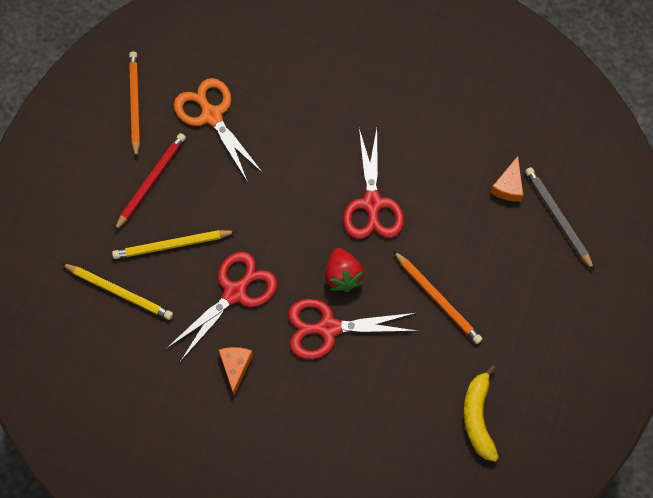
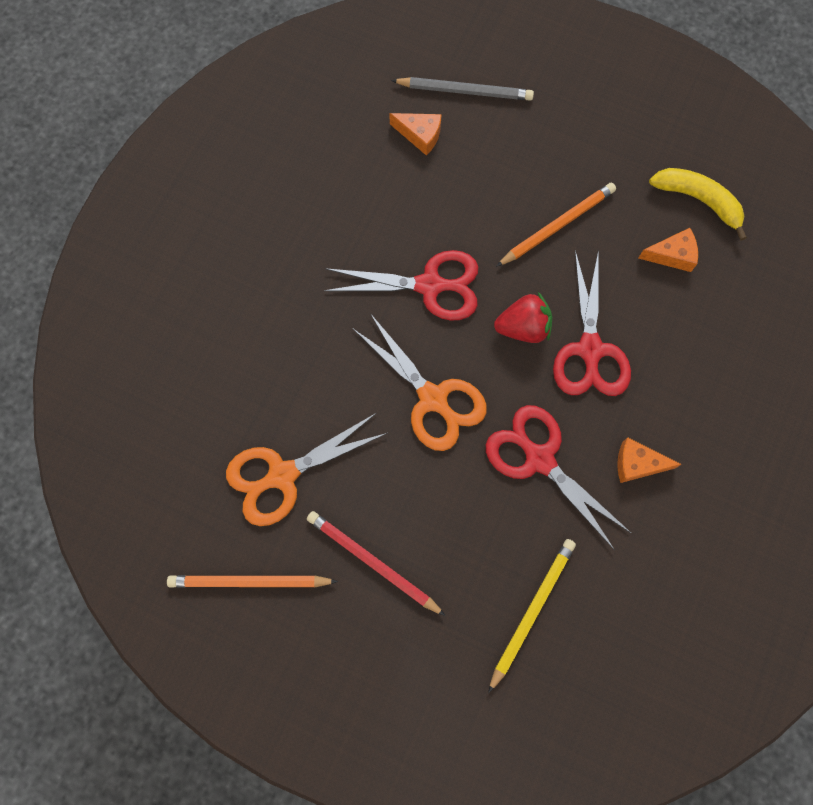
camera: 85 degrees left, 5 degrees up
(172, 245) = (469, 537): yellow pencil -> none
(278, 212) = (432, 398): none -> orange scissors
(422, 394) = (672, 255): none -> orange cheese
(478, 417) = (698, 200): yellow banana -> yellow banana turned 150 degrees counterclockwise
(557, 218) = (464, 91): grey pencil -> grey pencil turned 150 degrees counterclockwise

